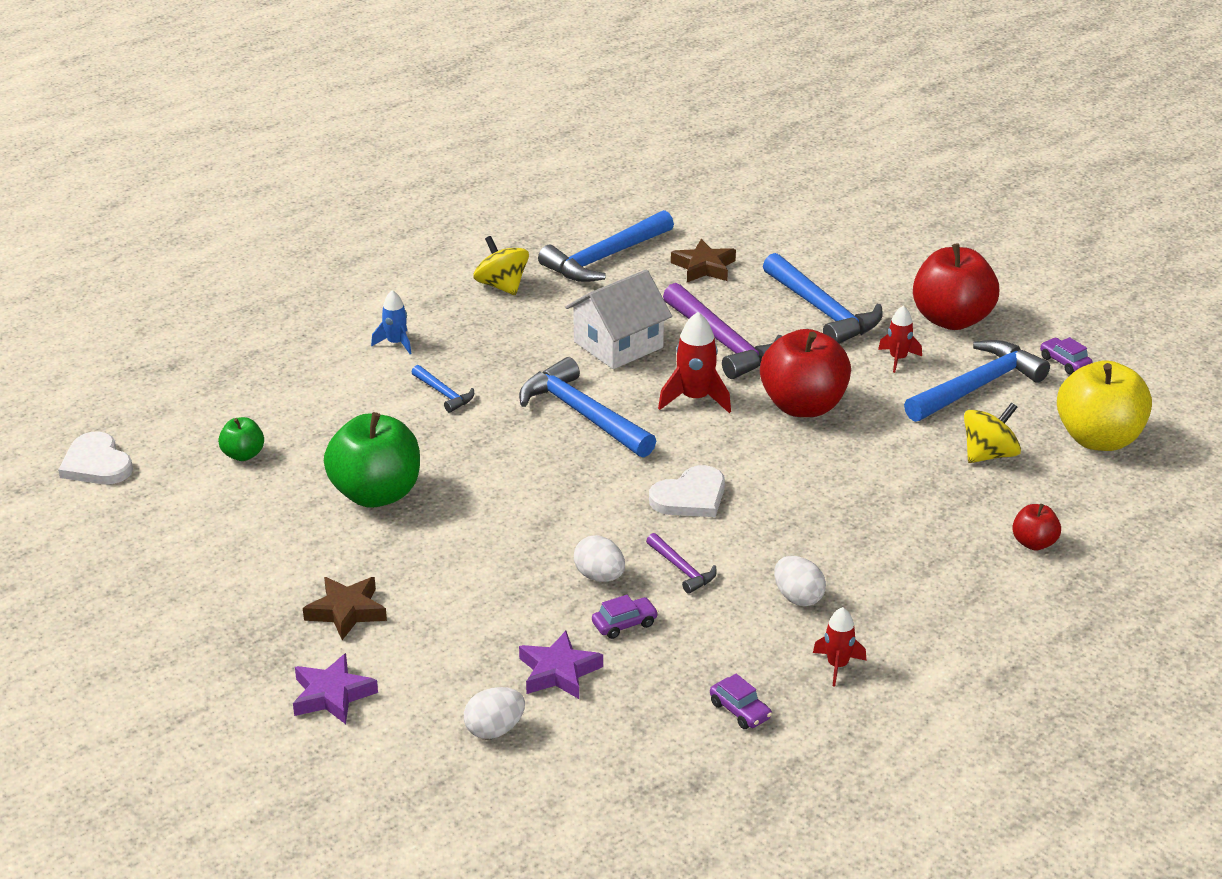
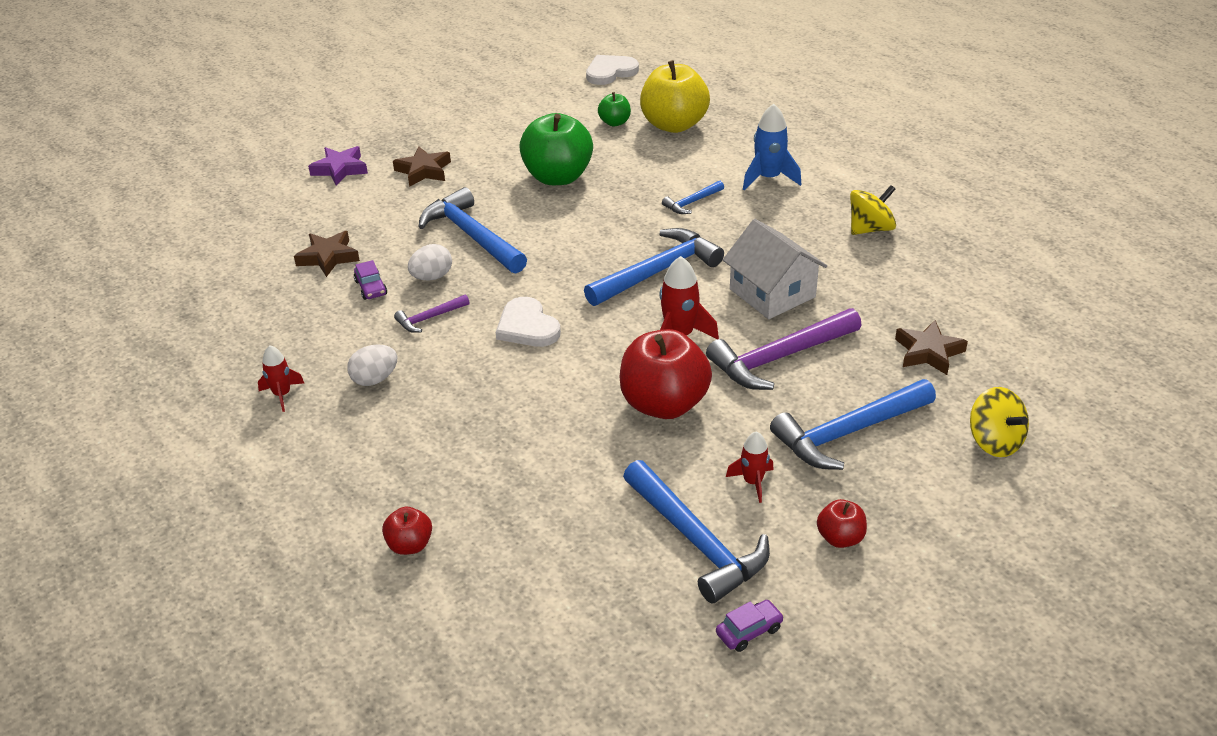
camera: 95 degrees right, 5 degrees up
(396, 343) = (768, 178): blue rocket -> blue rocket, size x1.58
(494, 730) = (279, 231): white egg -> none
(558, 672) = (328, 257): purple star -> brown star
(604, 258) = (934, 288): blue hammer -> blue hammer (472, 236)
(740, 711) = (252, 340): purple car -> none
(951, 320) = (840, 538): red apple -> red apple, size x0.48
(989, 455) = (565, 532): yellow spinning top -> yellow spinning top (994, 442)
(1098, 439) = (585, 634): yellow apple -> yellow apple (674, 125)

